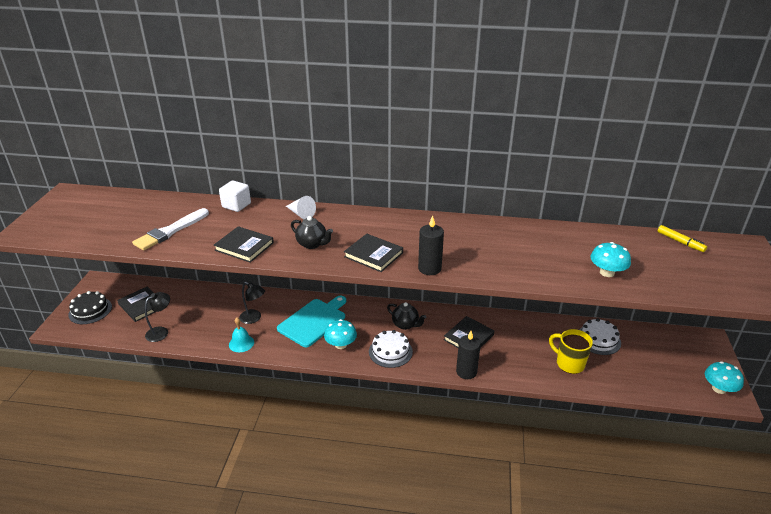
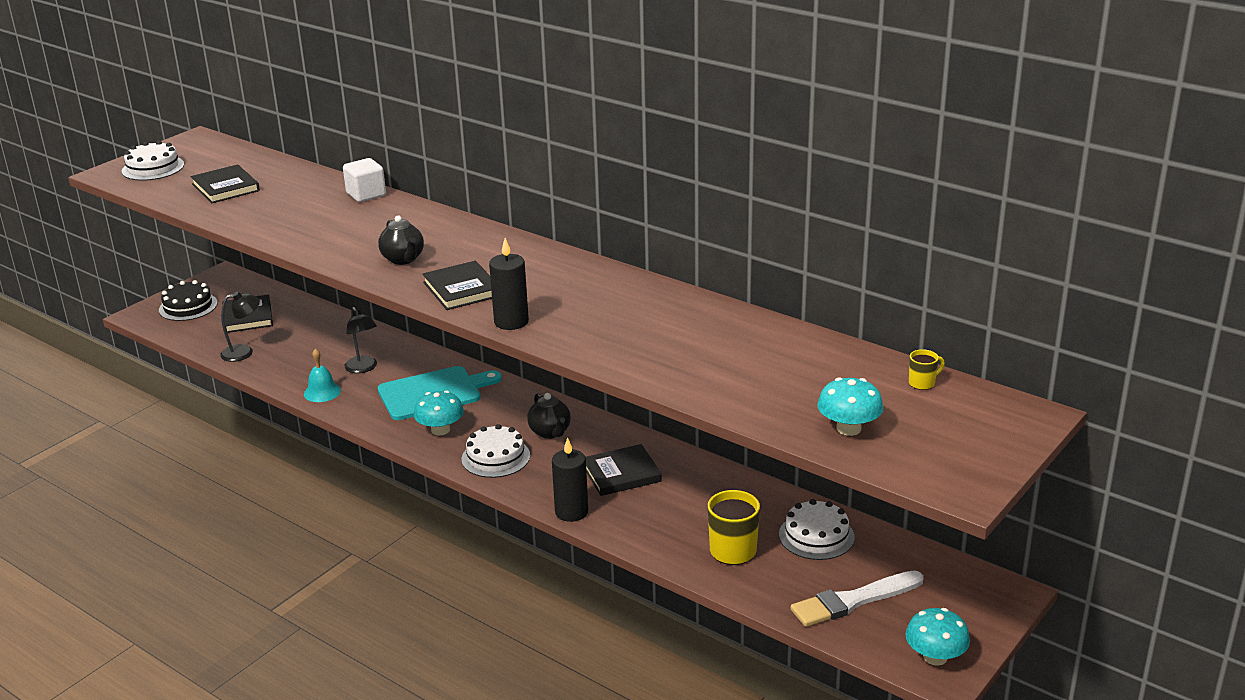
camera: 30 degrees right, 5 degrees down
(53, 221) = (153, 168): none -> white cake
(170, 231) = (261, 207): white brush -> white brush (853, 601)
(244, 246) = (323, 243): black book -> black book (225, 187)
(301, 214) = (431, 222): white cone -> none
(607, 272) = (746, 389): turquoise mushroom -> turquoise mushroom (848, 428)
(680, 242) = (922, 383): yellow marker -> yellow mug

